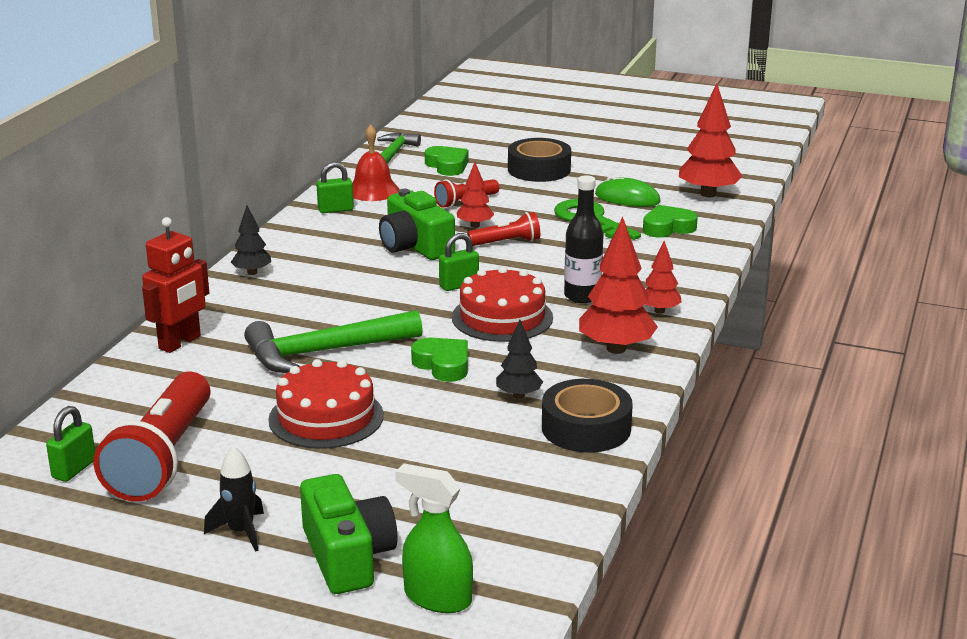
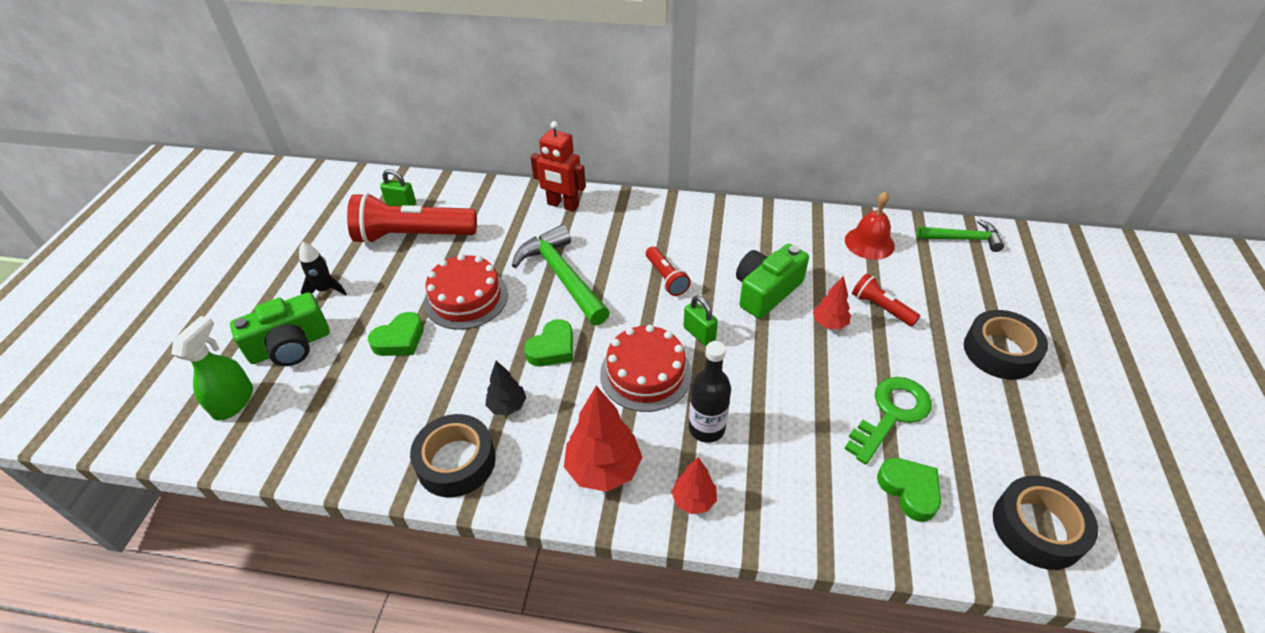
camera: 80 degrees right, 20 degrees up
(252, 272) = (680, 211): black tree -> none
(335, 210) = (816, 229): green padlock -> none
(447, 166) = (960, 280): green heart -> green heart (399, 340)
(506, 242) = (803, 353): red flashlight -> red flashlight (666, 278)
(627, 198) = (970, 441): green mouse -> none
(708, 194) = (1037, 528): red tree -> black tape

